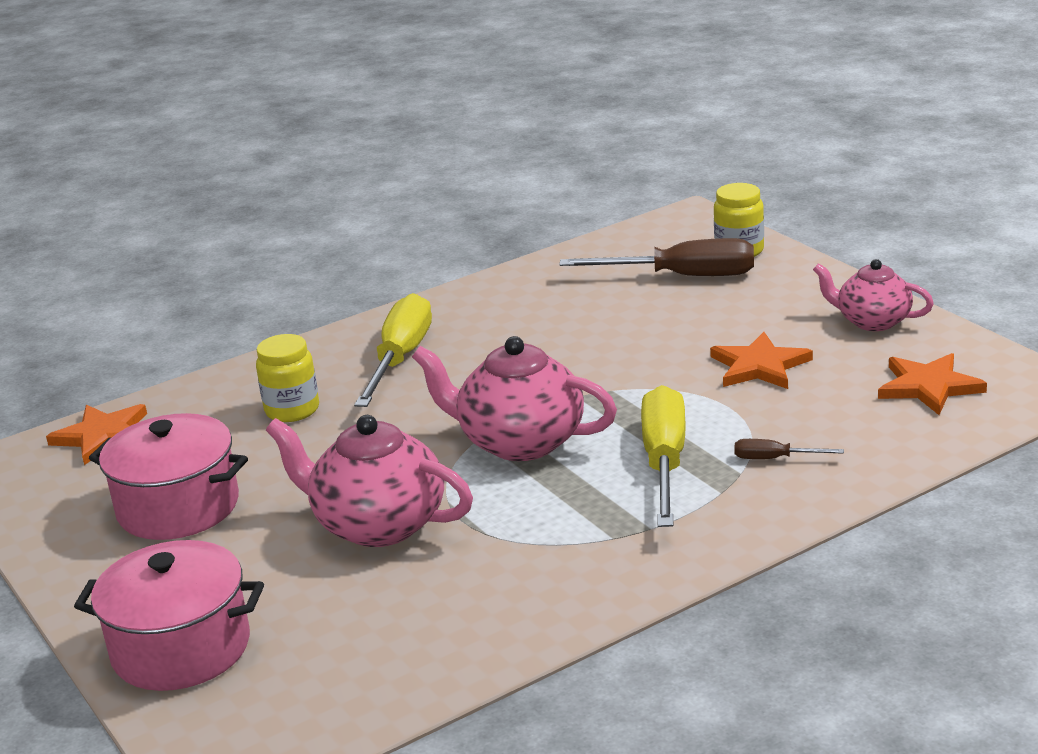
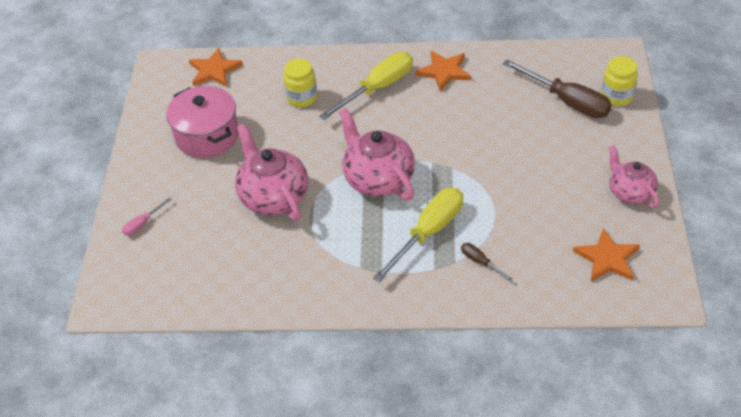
camera: 35 degrees right, 20 degrees up
(181, 648) = (142, 224): pink pot -> pink screwdriver
(759, 366) = (538, 192): orange star -> orange star (444, 71)

